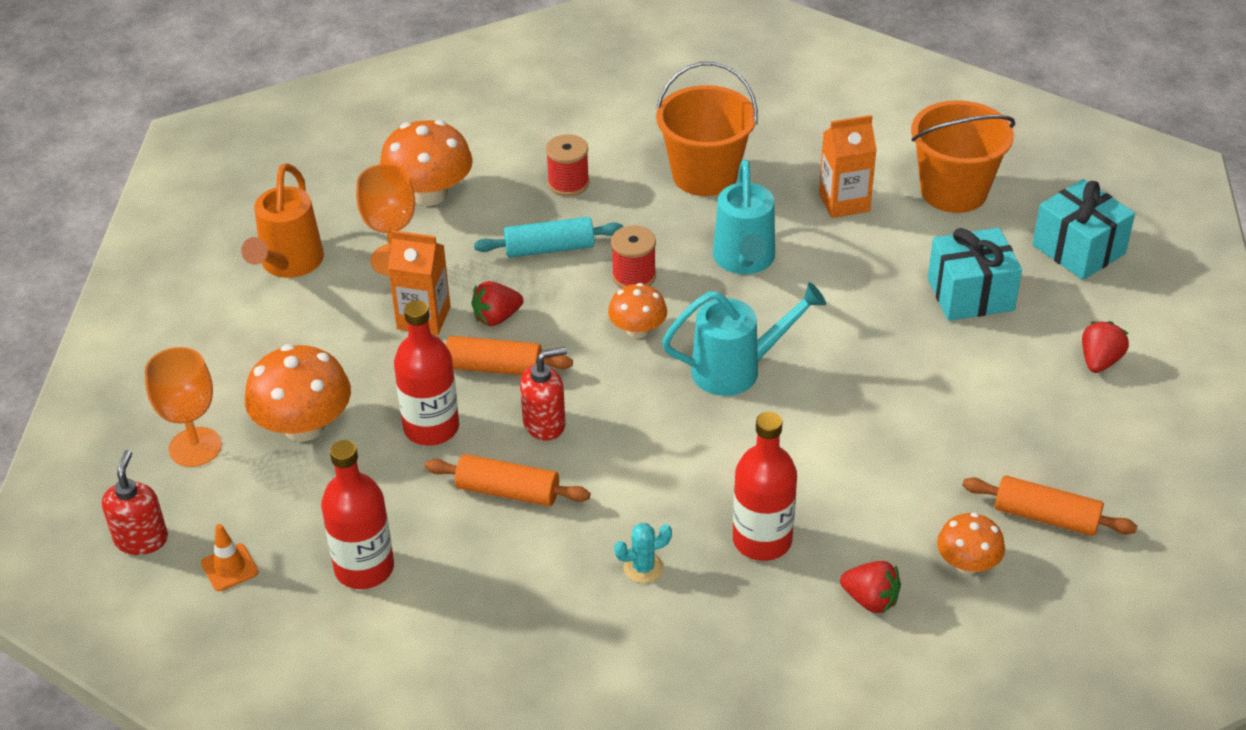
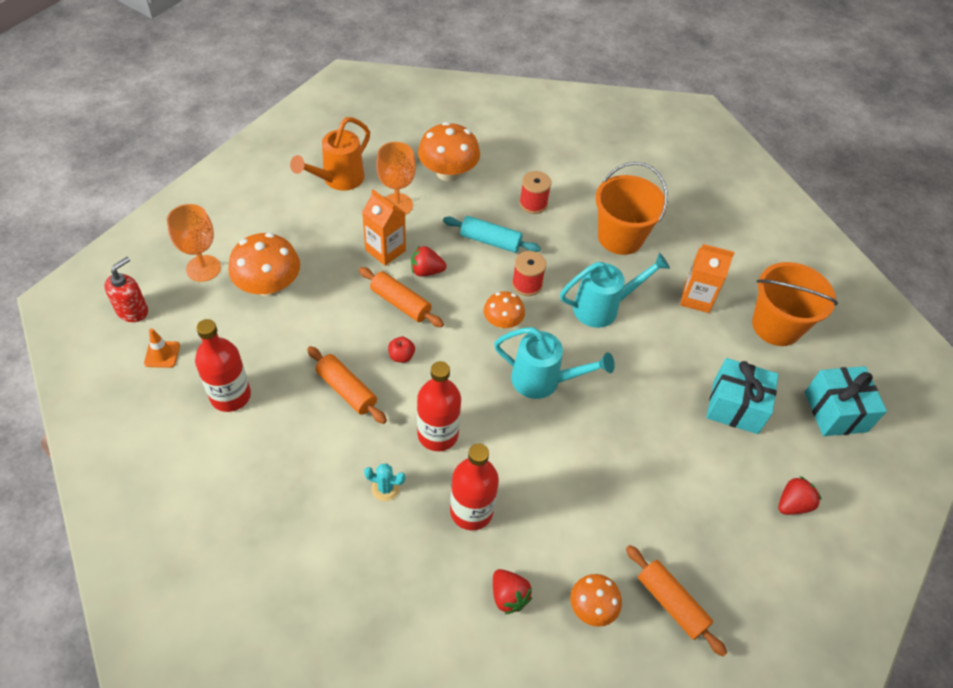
camera: 25 degrees right, 10 degrees up
(431, 428) = (336, 324): red bottle -> red bottle (438, 434)
(544, 424) = (401, 356): red soap dispenser -> red apple
(744, 261) = (602, 308): turquoise watering can -> turquoise watering can turned 135 degrees counterclockwise

